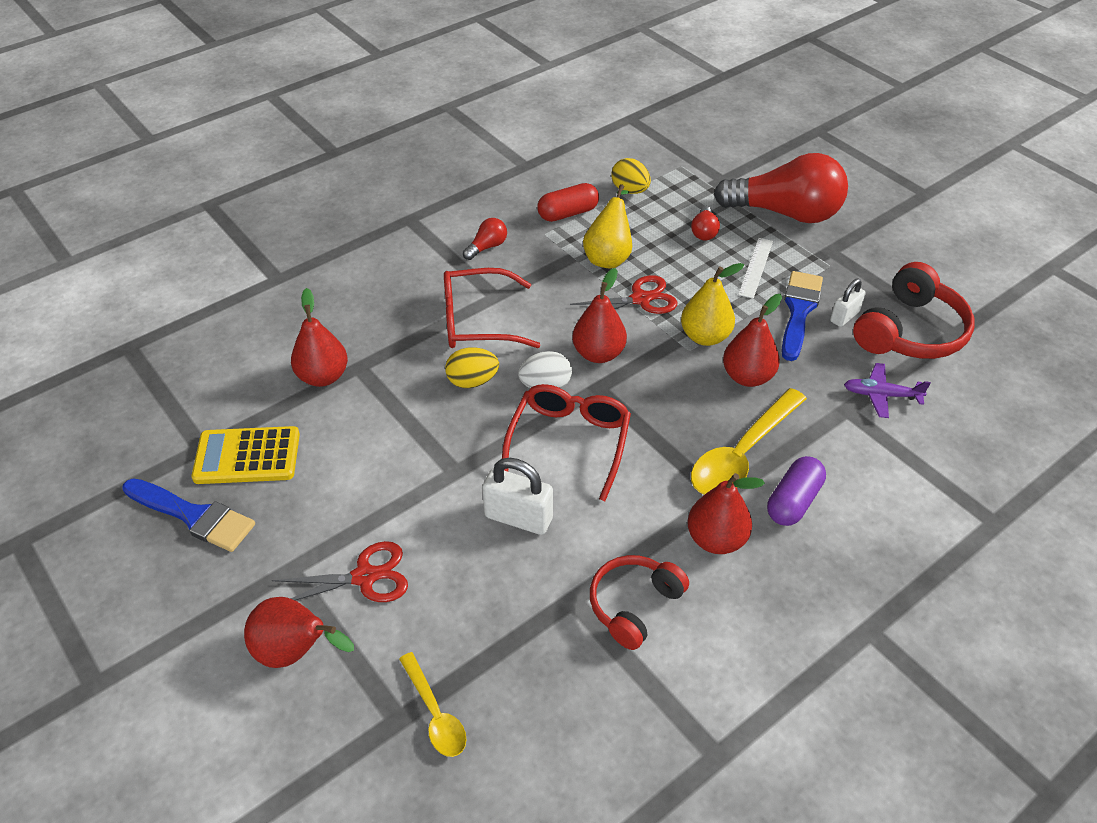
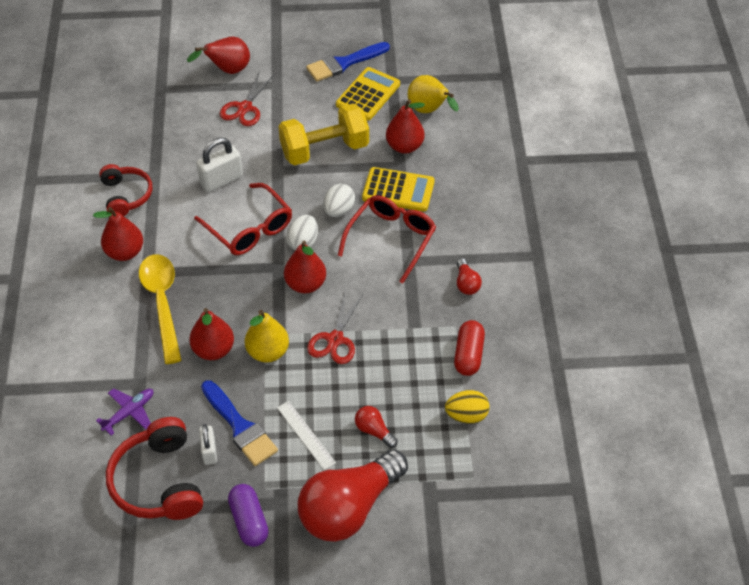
camera: 125 degrees right, 5 degrees up
(384, 445) = (324, 150): none -> yellow dumbbell
(400, 349) = (398, 190): none -> yellow calculator
(435, 714) = (150, 101): yellow spoon -> none
(472, 381) = (339, 210): yellow egg -> white egg
(608, 257) = (395, 349): yellow pear -> yellow pear (429, 111)
(793, 501) = (110, 303): purple capsule -> purple capsule (249, 521)

